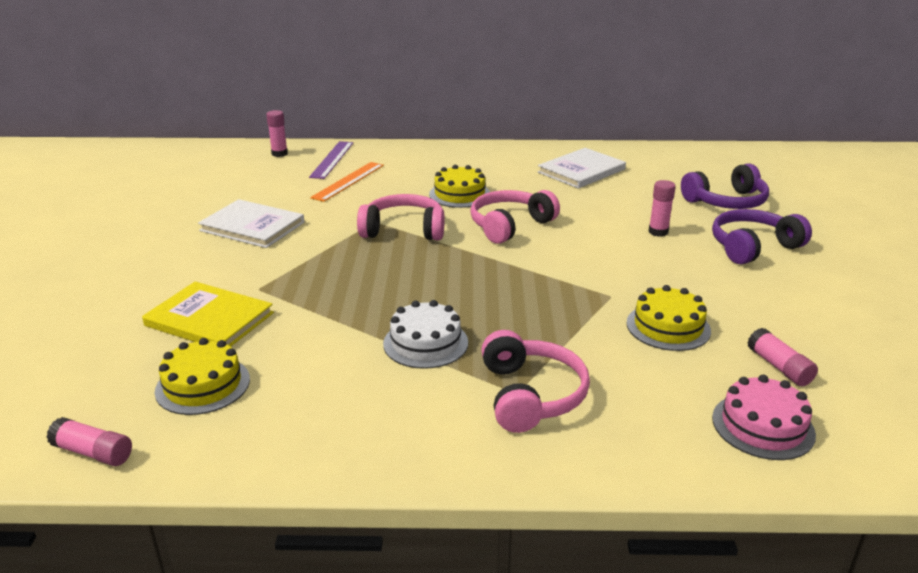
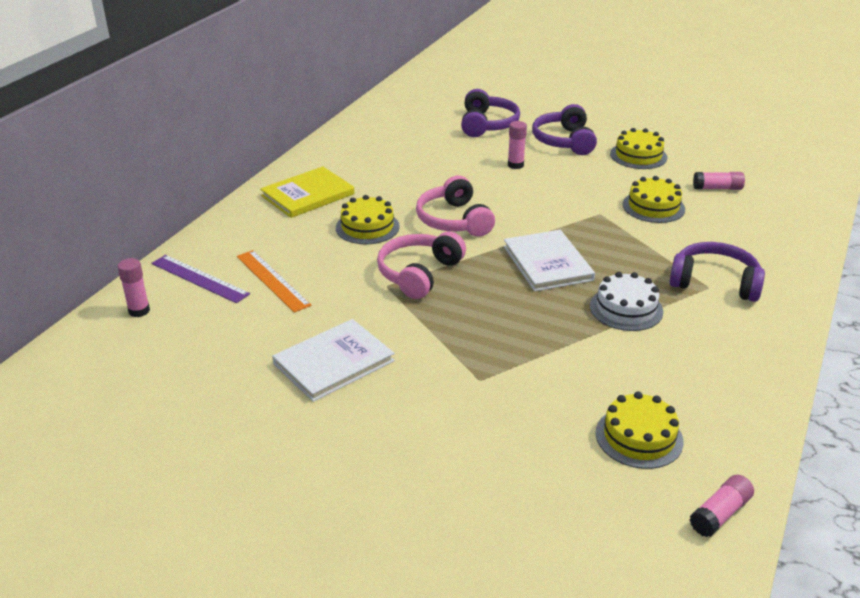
camera: 65 degrees left, 5 degrees up
(209, 319) = (523, 419): yellow book -> yellow book (308, 195)
(531, 395) = (714, 282): pink headphones -> purple headphones
(581, 171) = (374, 158): white book -> white book (547, 263)
(763, 426) = (774, 215): pink cake -> none
(787, 297) = (638, 156): none -> yellow cake

